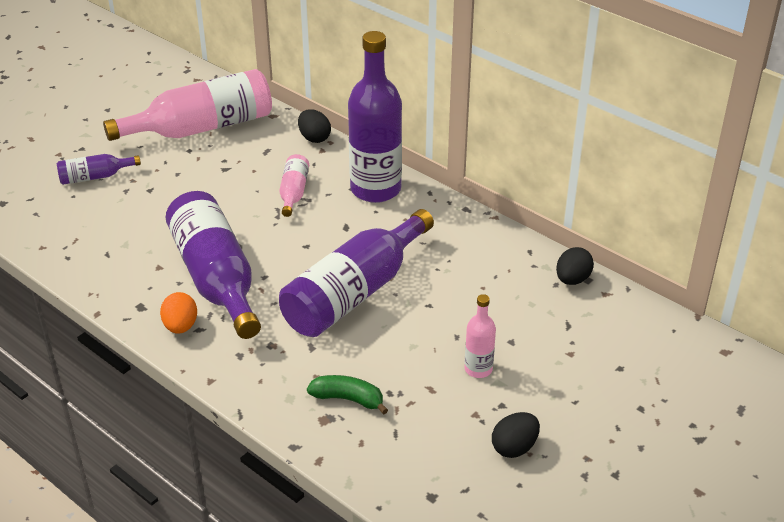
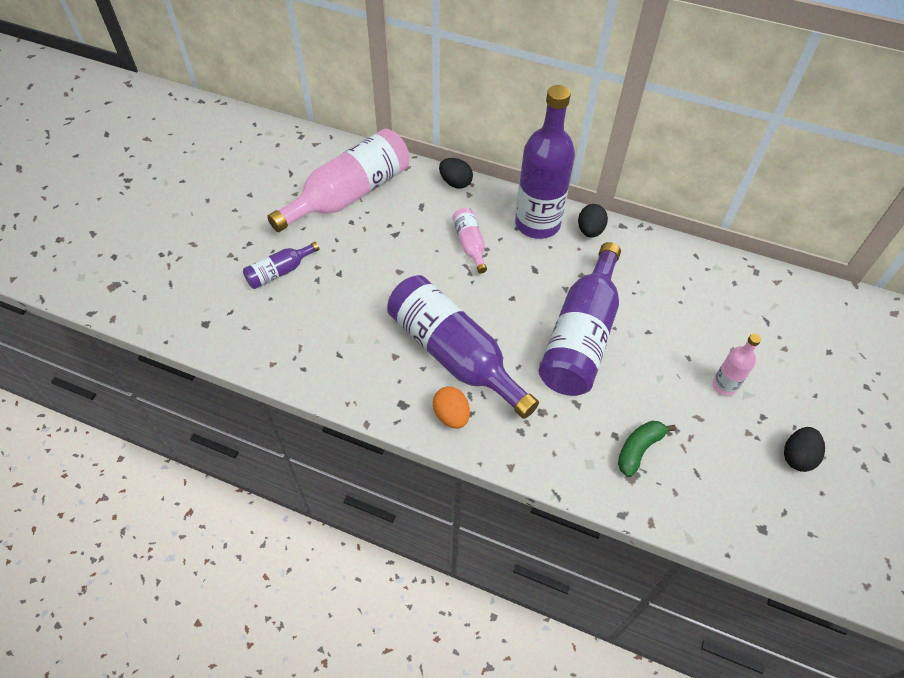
camera: 20 degrees left, 15 degrees up
(348, 399) = (638, 449): green banana -> green banana turned 45 degrees counterclockwise
(572, 279) = (744, 275): black egg -> black egg (590, 231)

